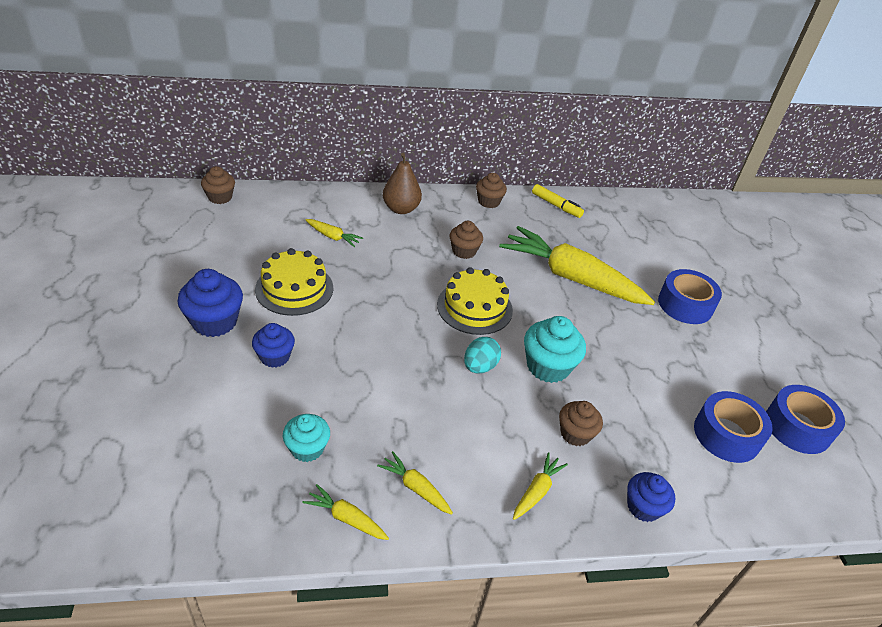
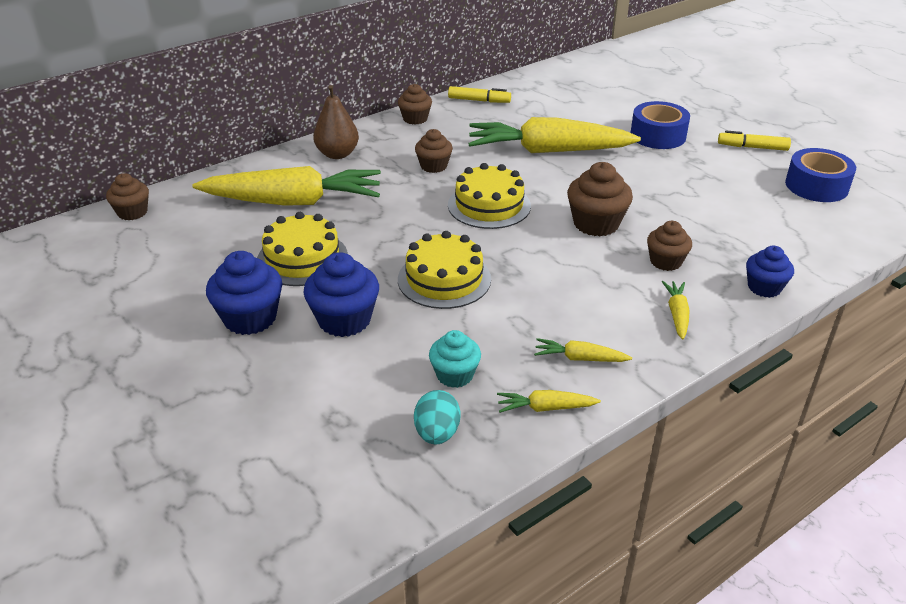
camera: 25 degrees left, 5 degrees down
(275, 357) = (344, 320): blue cupcake -> blue cupcake, size x1.54
(333, 237) = (294, 201): yellow carrot -> yellow carrot, size x2.44
(378, 358) = (444, 279): none -> yellow cake
(479, 366) = (540, 248): turquoise egg -> turquoise egg (437, 433)
(548, 366) = (596, 224): turquoise cupcake -> brown cupcake
(726, 435) = (774, 212): blue tape -> none
(768, 357) = (752, 147): none -> yellow marker

